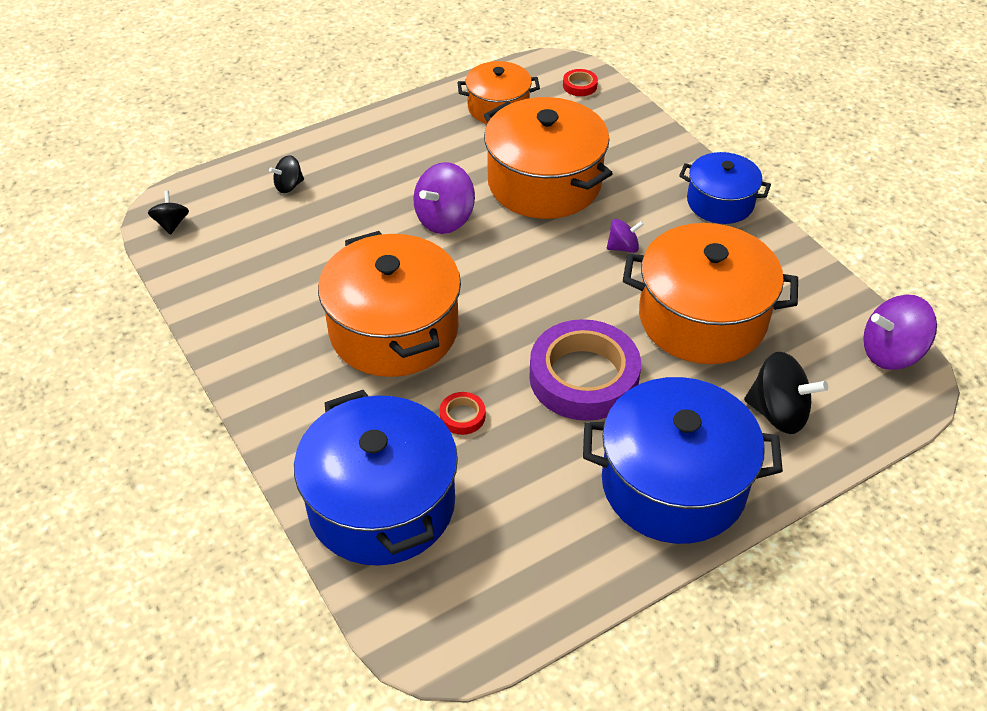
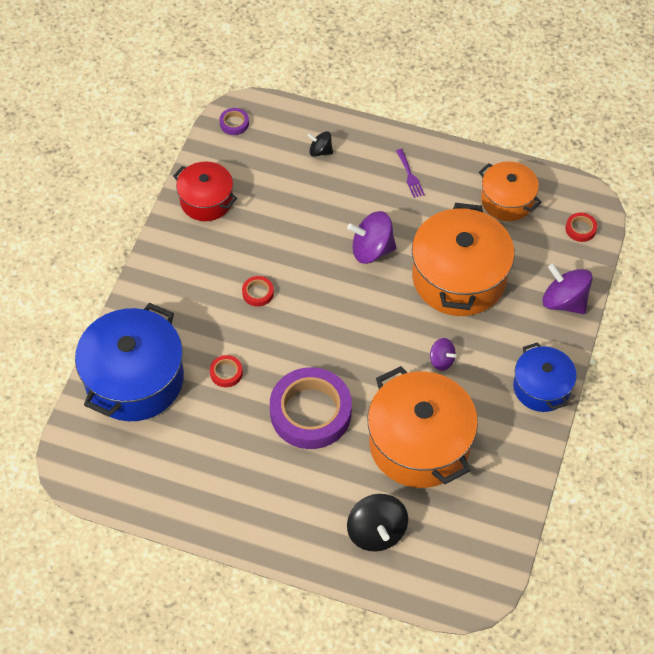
camera: 50 degrees right, 10 degrees up
(171, 224) = (234, 123): black spinning top -> purple tape
(232, 300) = (206, 200): none -> red pot
(394, 330) = (258, 293): orange pot -> red tape
(395, 147) = (410, 175): none -> purple fork
(673, 484) = (271, 509): blue pot -> none
(891, 353) = (490, 567): purple spinning top -> purple spinning top (564, 301)

